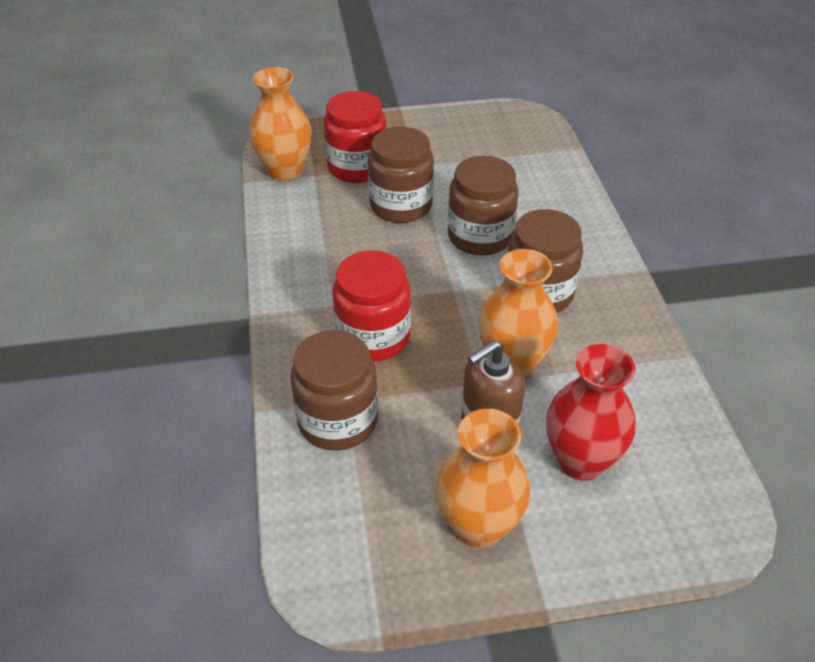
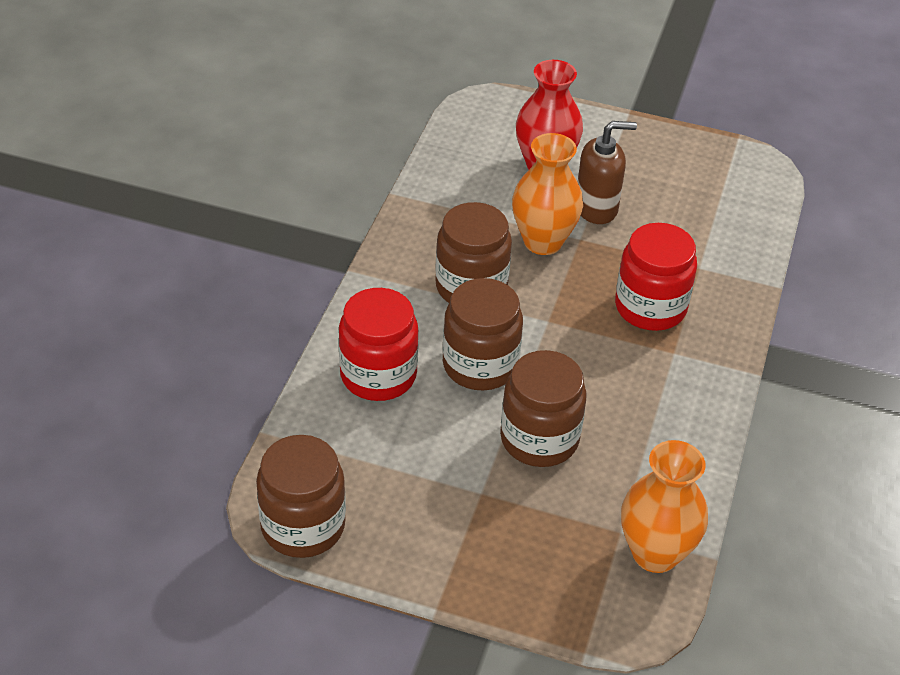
camera: 155 degrees left, 0 degrees up
(338, 420) = (713, 255): brown jar -> brown jar (303, 526)
(357, 167) = (559, 520): red jar -> red jar (378, 375)
(478, 526) = (644, 160): orange vase -> none

